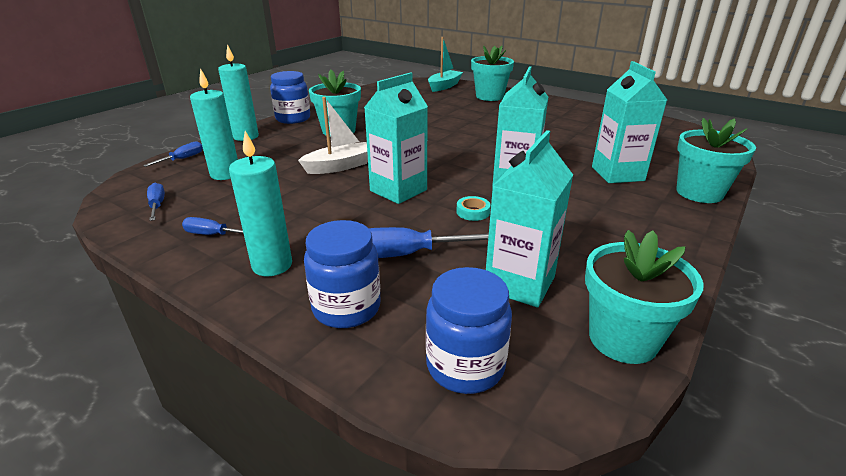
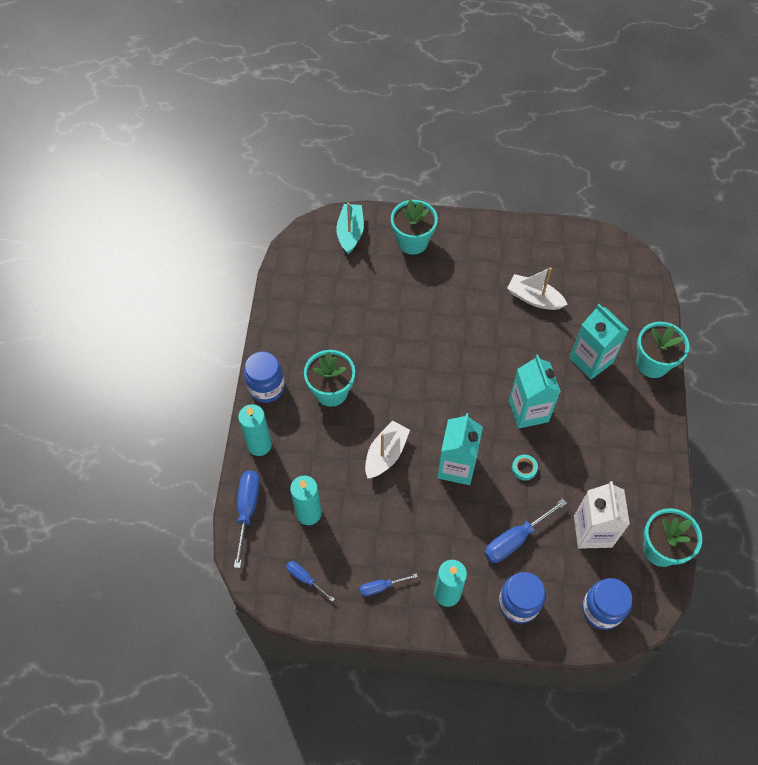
camera: 30 degrees left, 30 degrees up
(182, 159) = (247, 510): blue screwdriver -> blue screwdriver, size x1.73
(519, 283) = (592, 531): turquoise carton -> white carton
(579, 134) = (534, 298): none -> white boat

